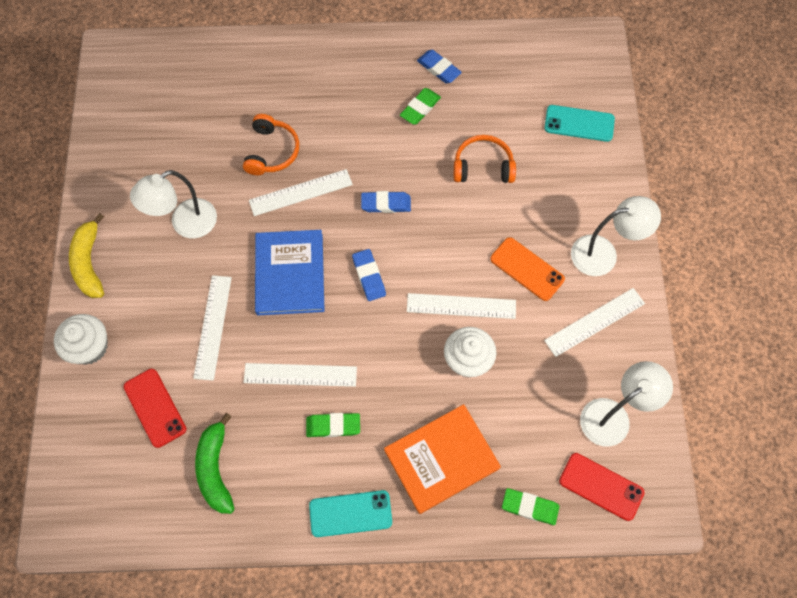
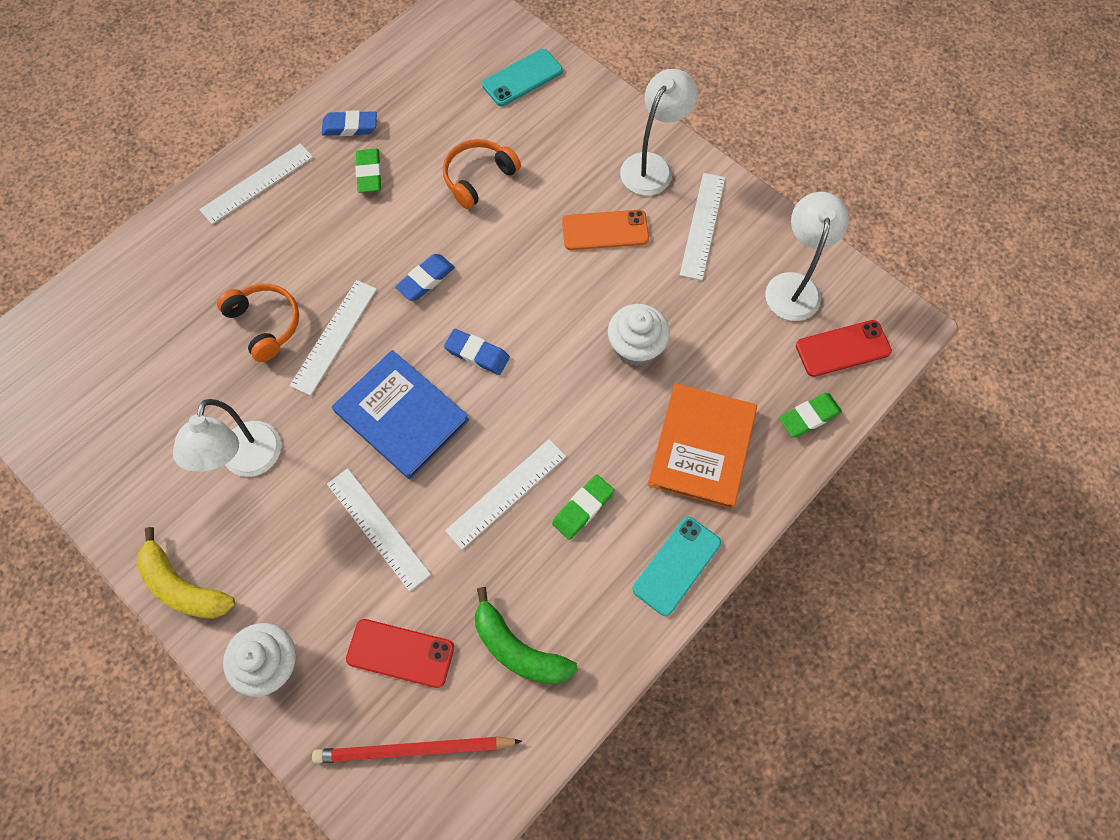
camera: 45 degrees left, 0 degrees up
(109, 466) = (413, 749): none -> red pencil
(461, 306) = (583, 308): white ruler -> white ruler (257, 183)

